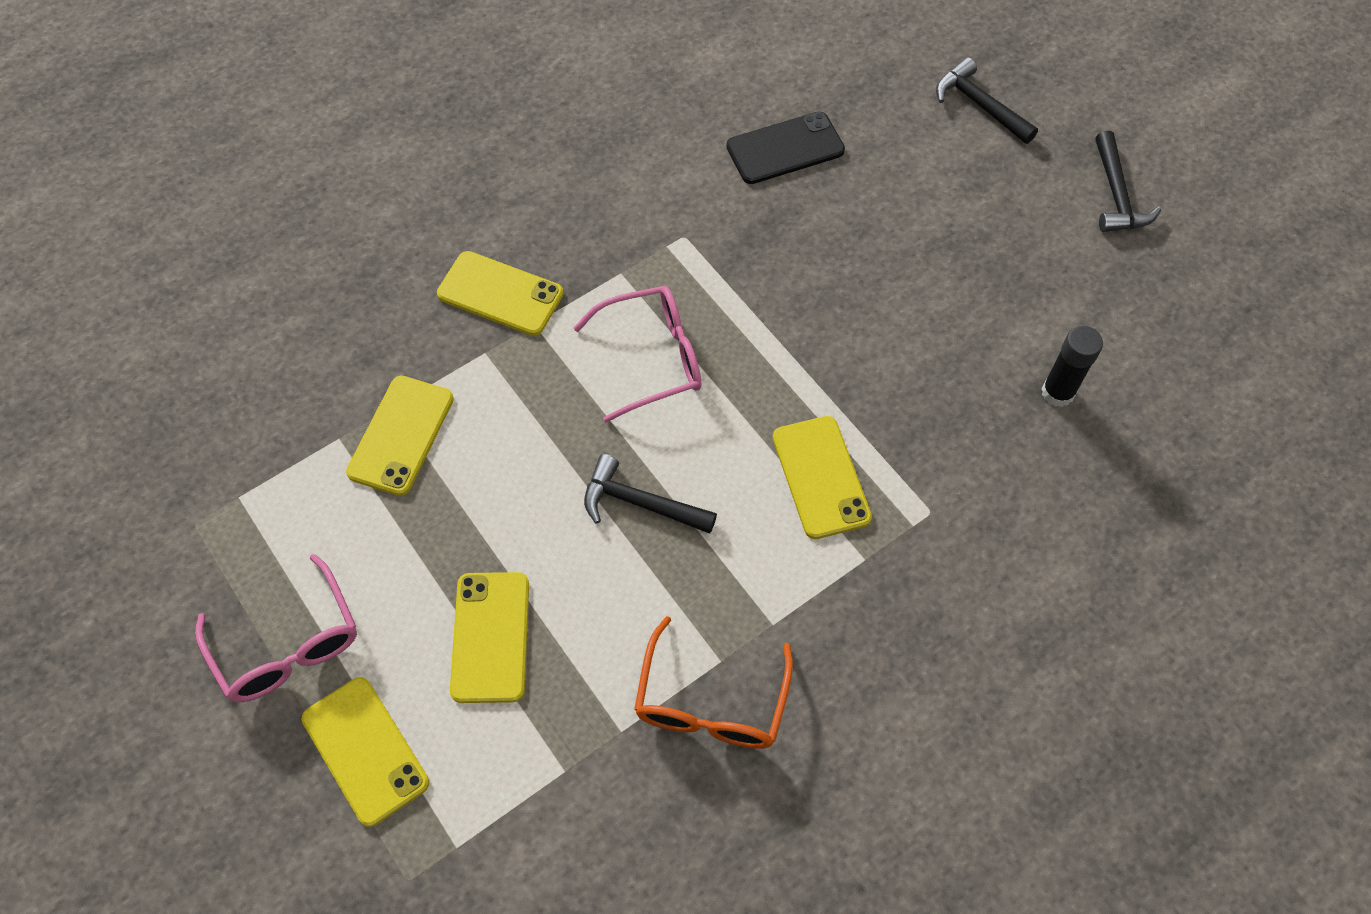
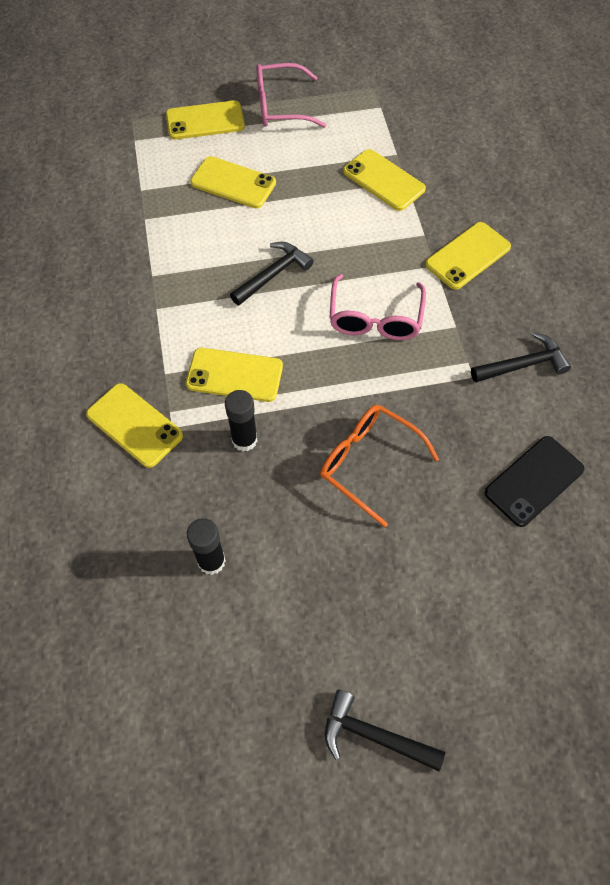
camera: 115 degrees right, 0 degrees up
(711, 701) = (133, 262): orange glasses -> orange glasses (369, 463)
(785, 148) = (534, 481): black phone -> black phone turned 45 degrees clockwise
(900, 426) = (244, 440): none -> black glue stick
(955, 555) = (134, 425): none -> yellow phone
(980, 105) = (528, 670): black hammer -> black hammer (523, 365)

